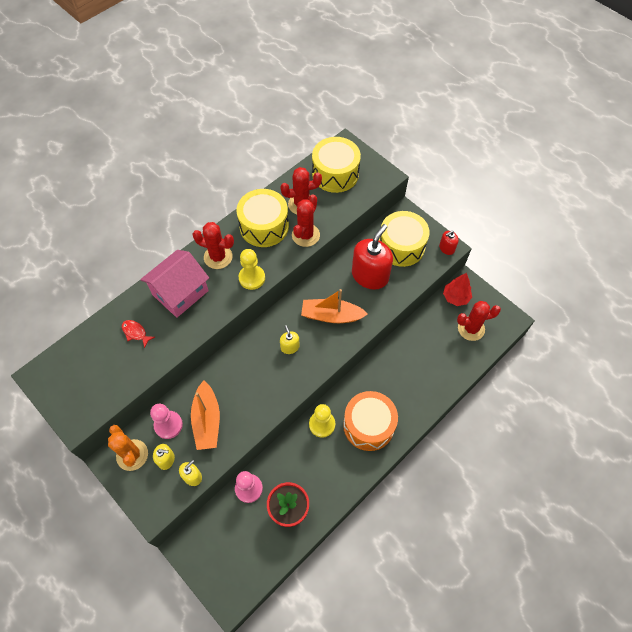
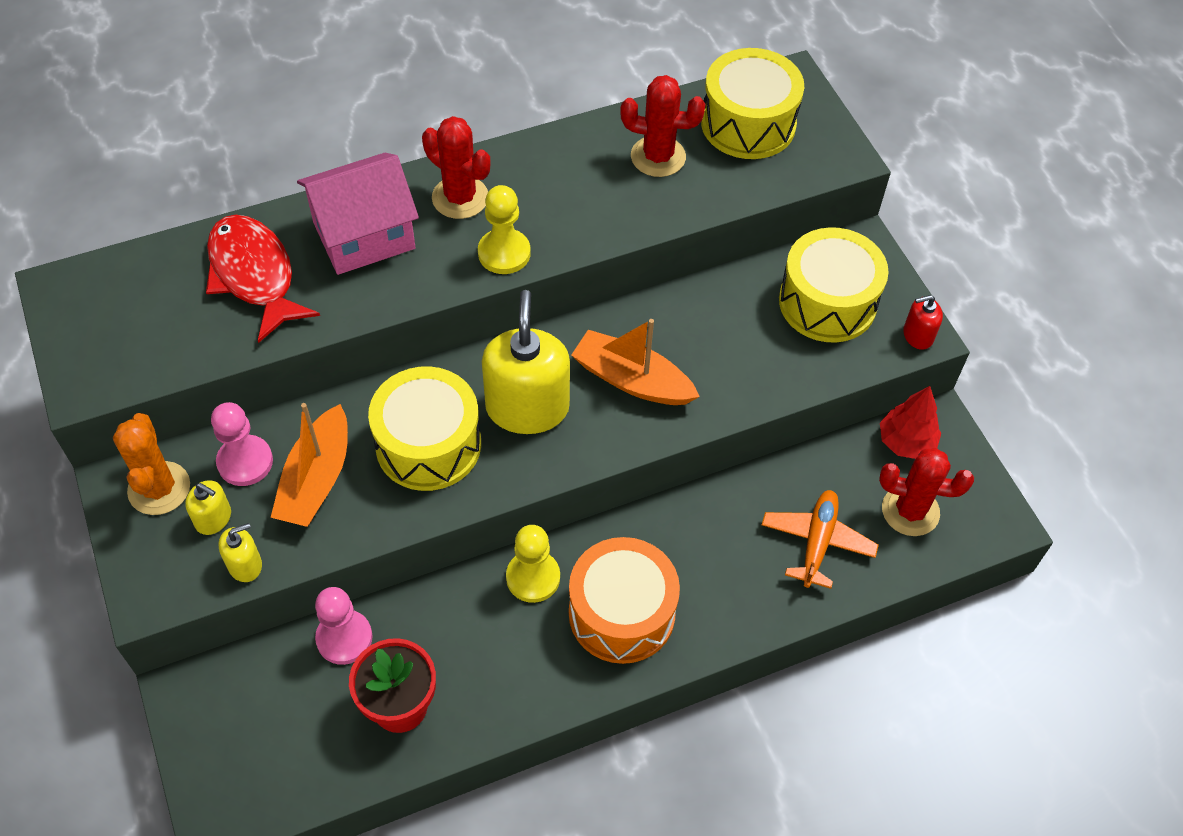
camera: 20 degrees right, 5 degrees down
(136, 332) = (254, 275): red fish -> red fish, size x2.21
(264, 226) = (569, 173): yellow drum -> yellow drum (428, 444)
(290, 347) = (527, 407): yellow soap dispenser -> yellow soap dispenser, size x2.14
(305, 235) = (639, 212): red cactus -> none
(370, 276) = (740, 334): red soap dispenser -> none
(438, 358) = (817, 542): none -> orange plane

